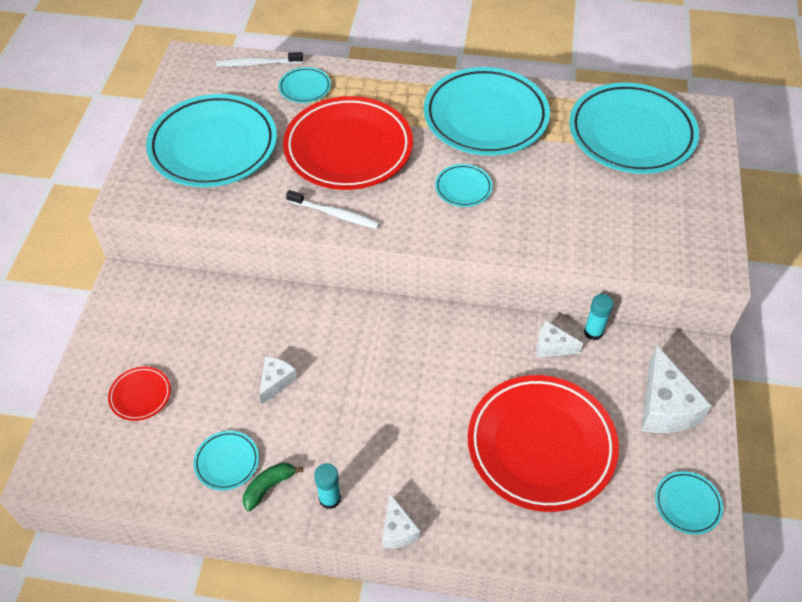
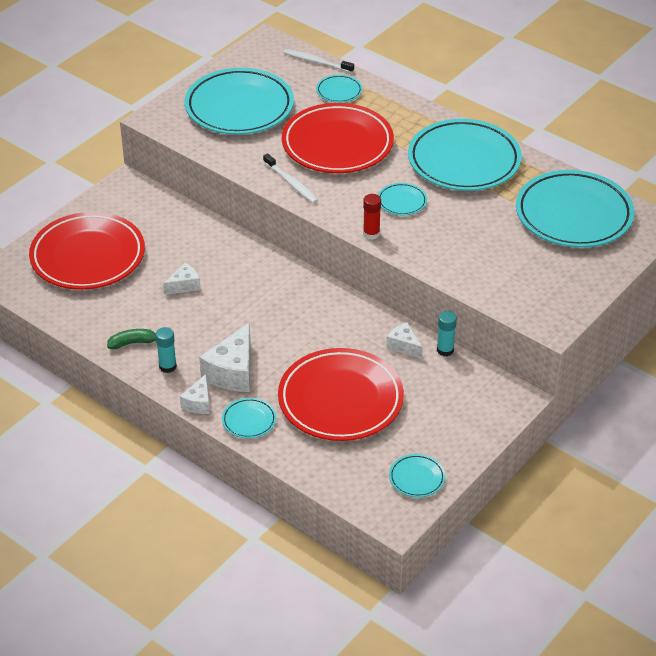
camera: 30 degrees right, 10 degrees down
(140, 395) = (88, 256): red plate -> red plate, size x2.33
(227, 462) = (116, 317): turquoise plate -> turquoise plate (249, 420)
(462, 239) = (371, 234): none -> red glue stick
(664, 407) = (456, 417): white cheese -> white cheese (232, 372)

